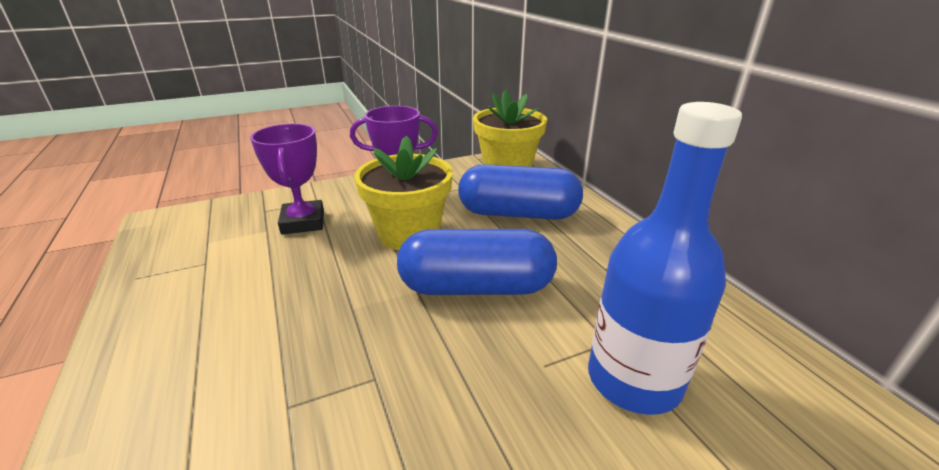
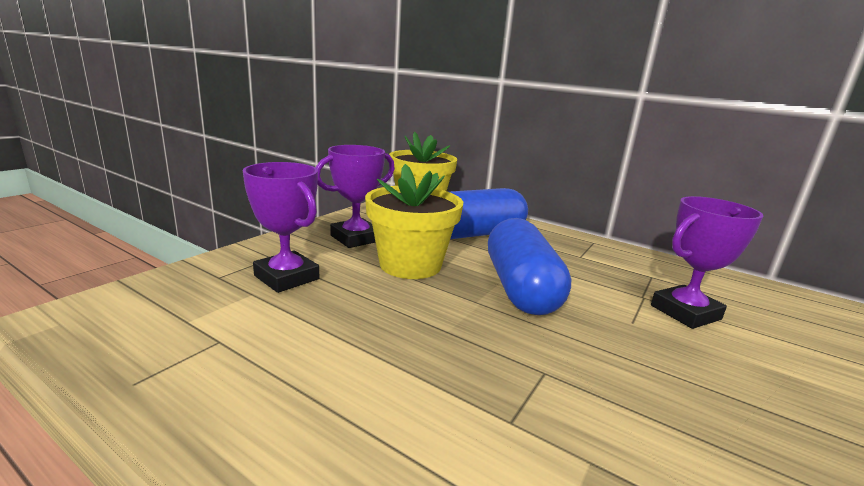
camera: 35 degrees left, 10 degrees down
(476, 287) = (520, 288): blue capsule -> blue capsule turned 60 degrees counterclockwise
(634, 379) = (685, 312): blue bottle -> purple trophy

